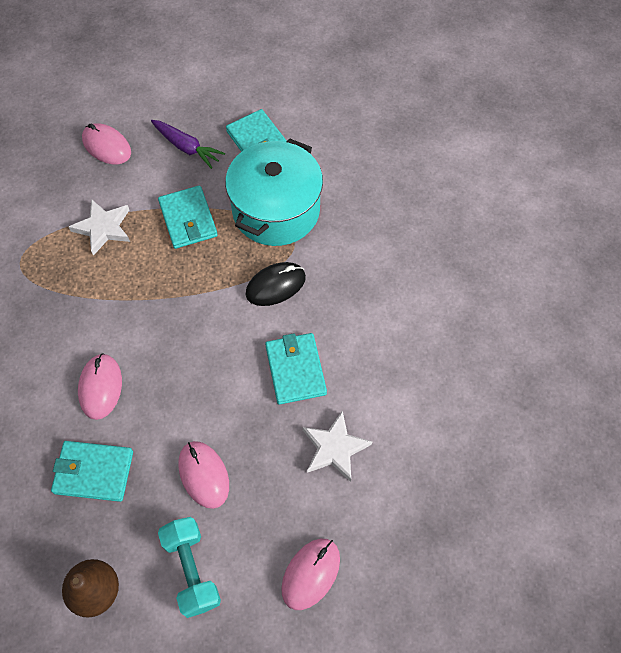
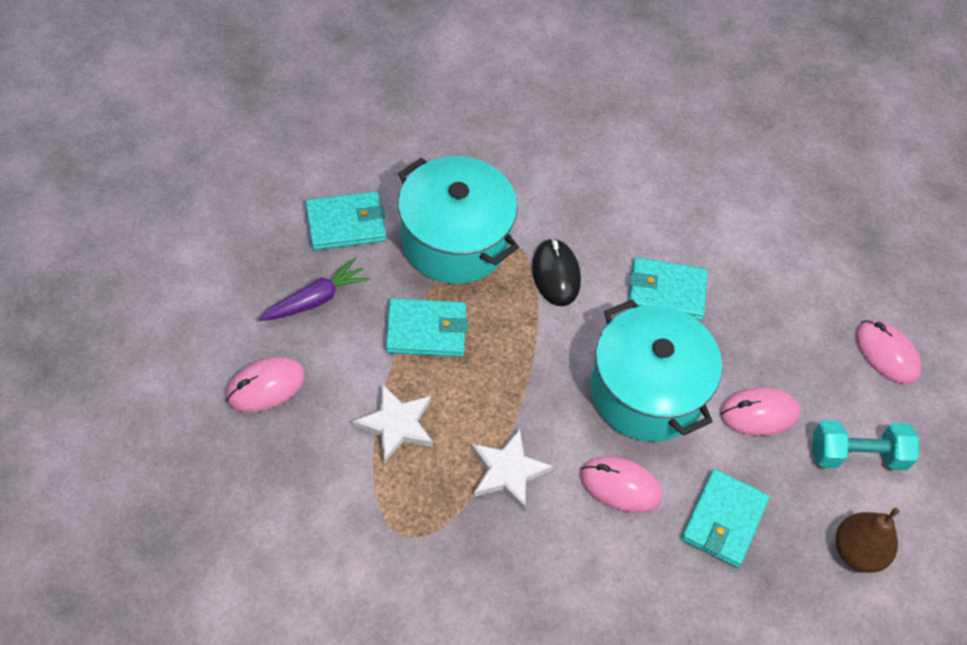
camera: 75 degrees left, 5 degrees down
(192, 382) = (646, 391): none -> turquoise pot
(334, 448) = (765, 288): white star -> white star (507, 471)

